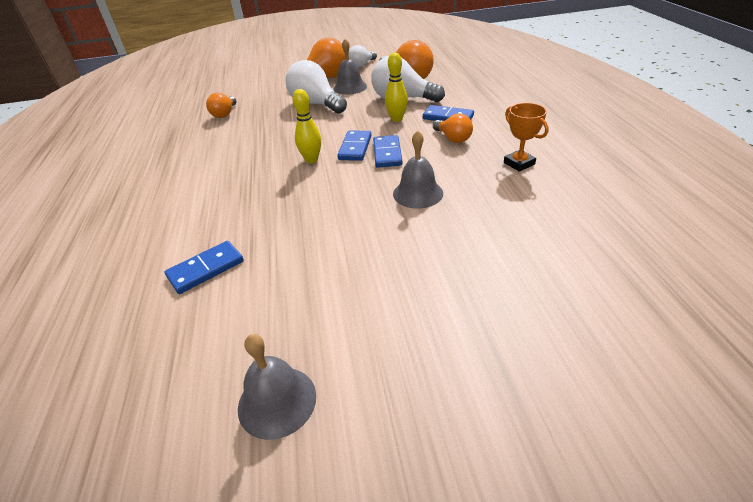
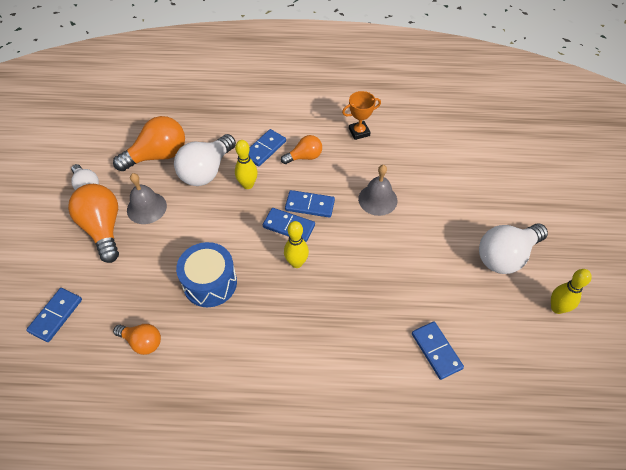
camera: 80 degrees left, 15 degrees up
(246, 84) = (56, 315): none -> blue domino
(277, 401) = (557, 308): grey bell -> yellow bowling pin
(281, 126) = (210, 283): none -> blue drum
(316, 104) = (173, 245): white light bulb -> white light bulb (506, 256)

